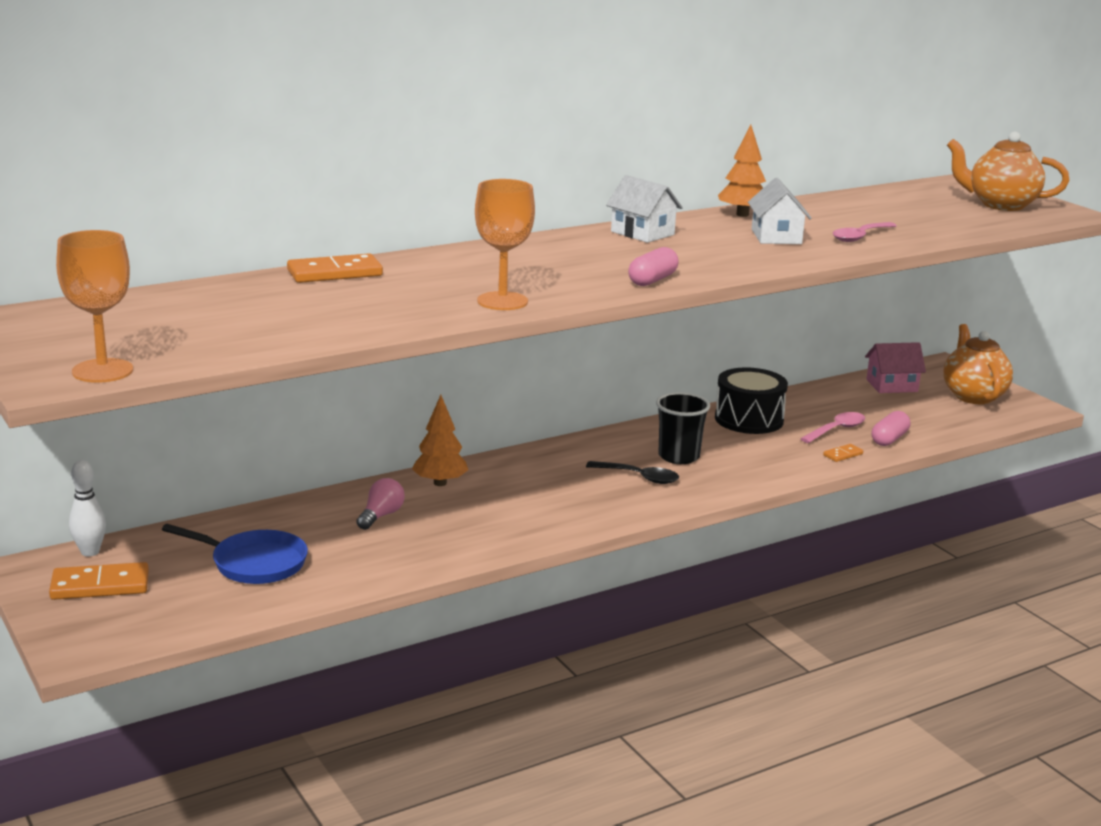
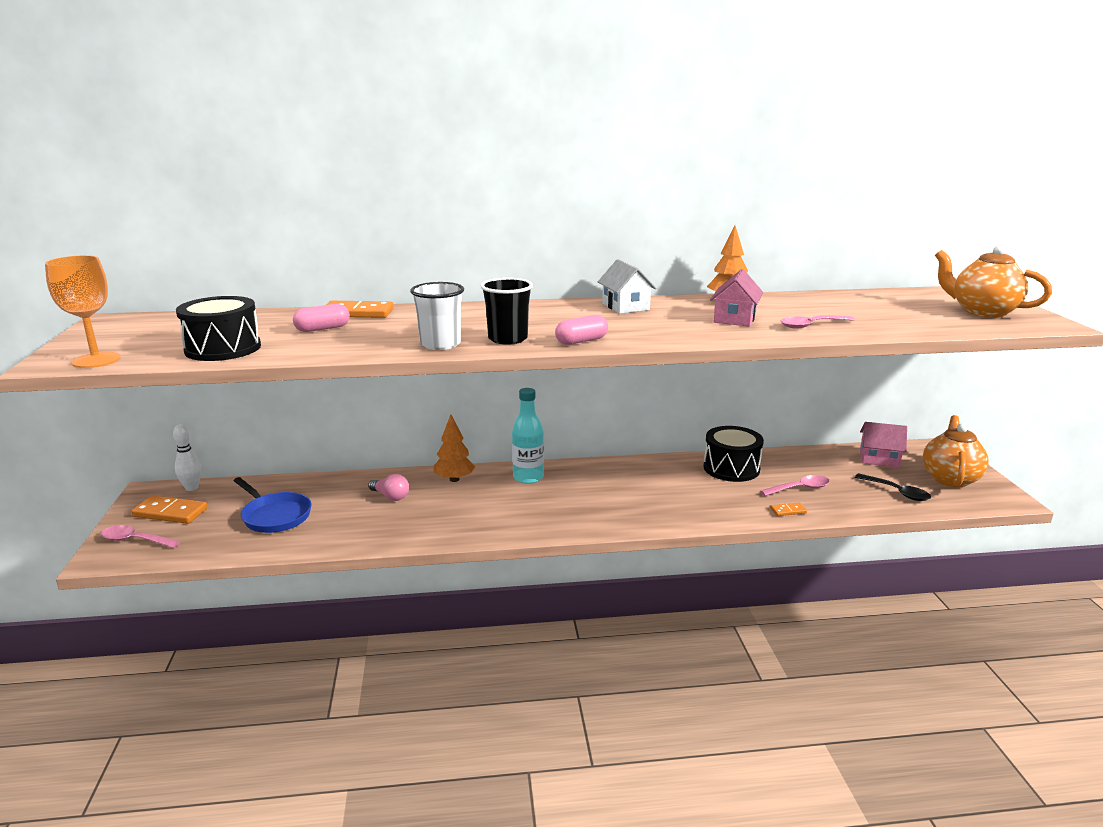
camera: 25 degrees right, 0 degrees up
(94, 625) = (135, 540): none -> pink spoon
(244, 337) = (223, 348): none -> black drum
(381, 516) = (390, 496): pink light bulb -> pink light bulb turned 75 degrees clockwise
(502, 301) = (440, 344): orange goblet -> white cup
(529, 466) = (528, 477): none -> turquoise bottle
(639, 477) = (602, 500): black spoon -> black spoon (897, 492)
(678, 456) = (648, 489): black cup -> black cup (508, 339)
(776, 237) = (734, 319): white house -> pink house
(889, 439) = (841, 504): pink capsule -> pink capsule (323, 329)

